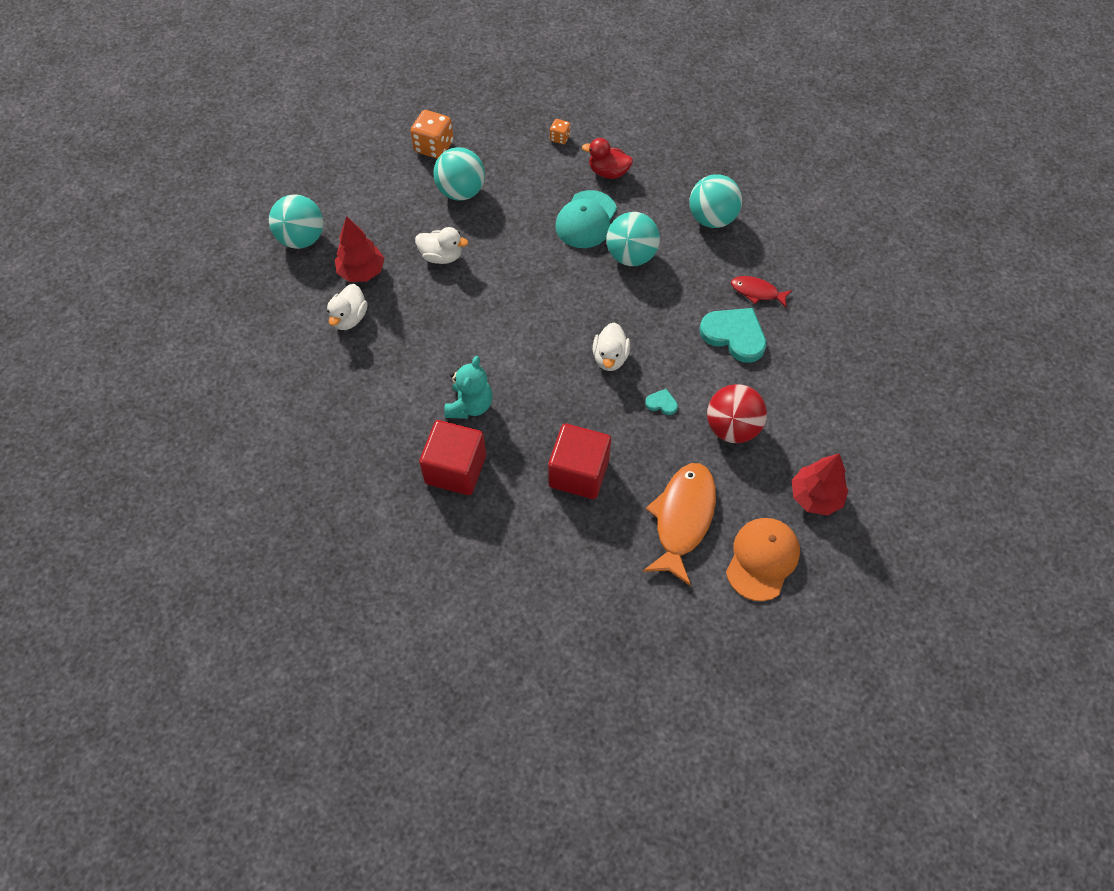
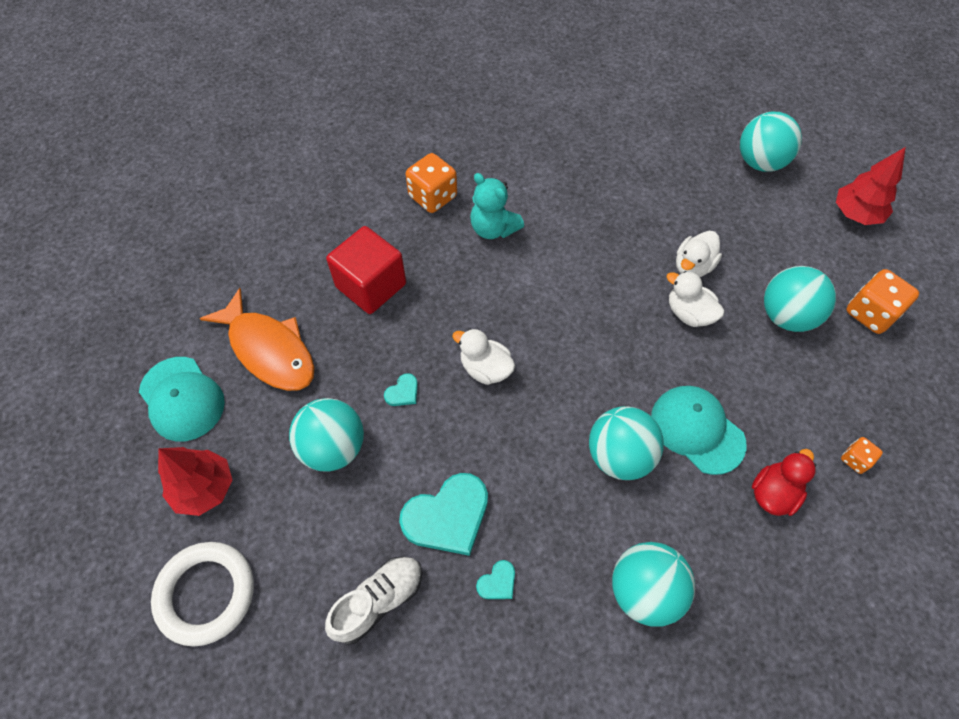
camera: 115 degrees right, 0 degrees up
(349, 318) = (641, 171): white duck -> white duck (688, 313)
(362, 272) = (697, 195): red tree -> red tree (855, 214)
(455, 469) = (433, 197): red cube -> orange dice
(732, 428) = (333, 447): red ball -> turquoise ball
(757, 292) = (497, 582): red fish -> turquoise heart
(762, 559) = (182, 399): orange cap -> turquoise cap
(811, 350) = (378, 601): none -> white shoe
(876, 451) = (206, 594): none -> white ring

